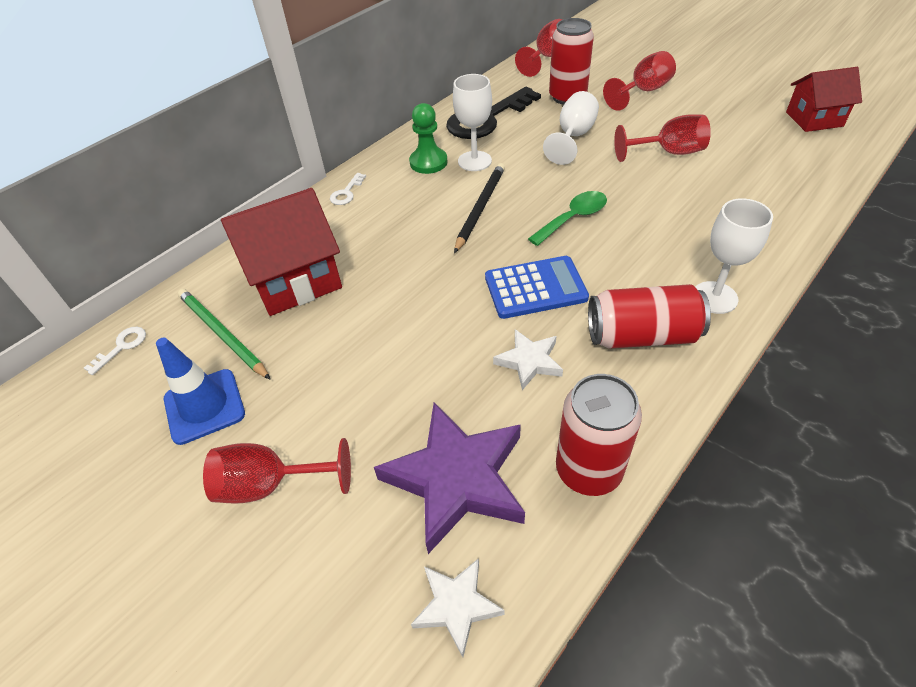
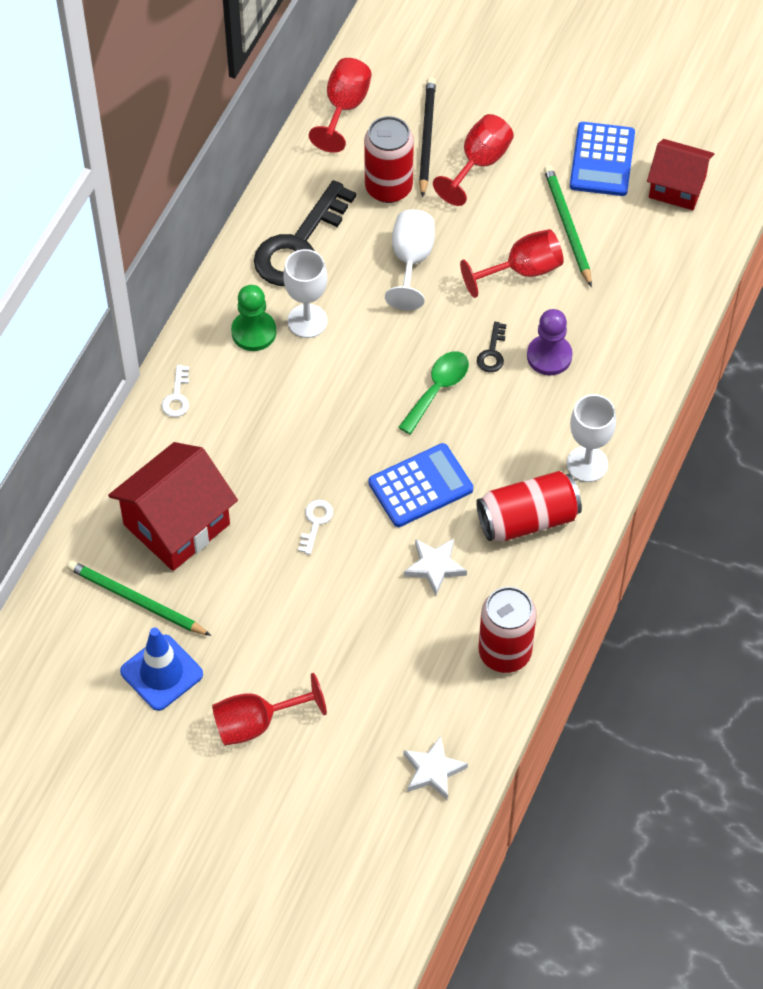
camera: 20 degrees left, 10 degrees up
(122, 347) = (43, 634): white key -> white key (315, 522)
(457, 478) = (404, 683): purple star -> none
(480, 208) = (336, 392): black pencil -> black pencil (426, 137)
(630, 200) = (492, 353): none -> black key
(685, 209) = (549, 356): none -> purple pawn
(712, 131) = (567, 226): none -> green pencil
(747, 99) = (602, 160): none -> blue calculator
(814, 119) = (677, 187): red house -> red house turned 45 degrees clockwise

